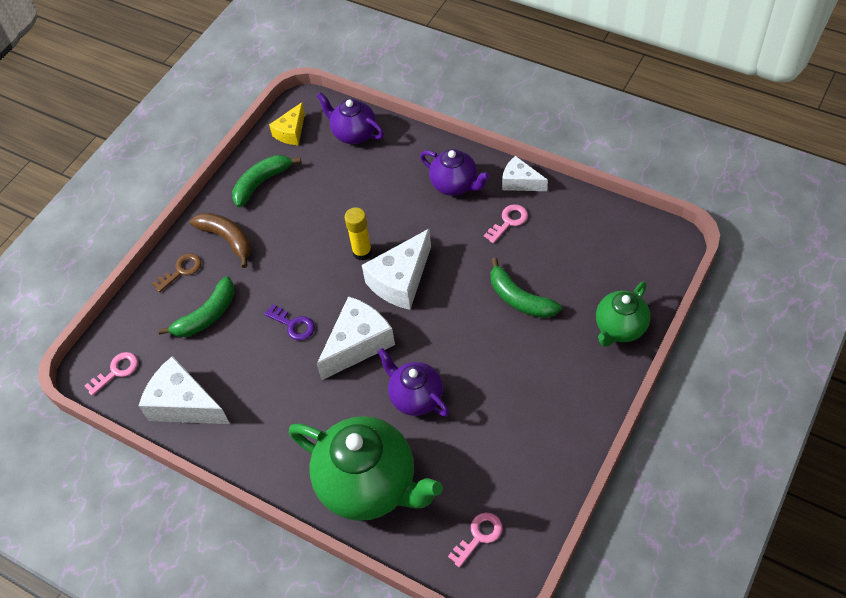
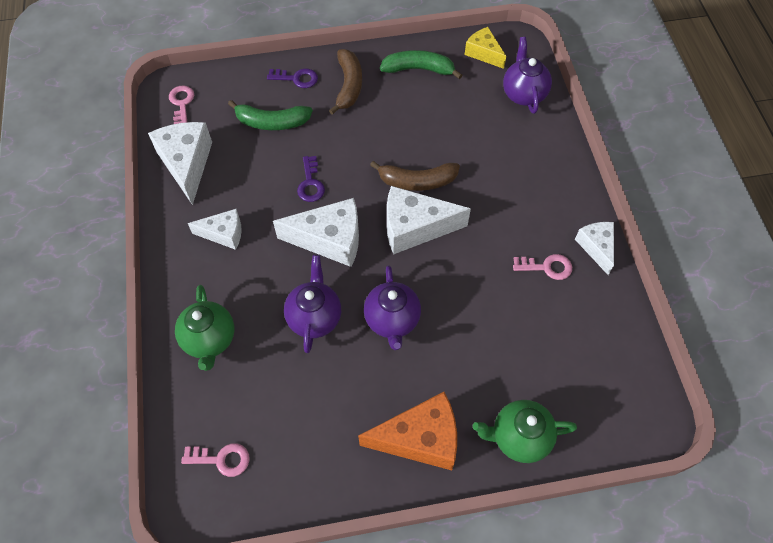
camera: 45 degrees right, 5 degrees up
(116, 371) = (181, 103): pink key -> pink key turned 105 degrees counterclockwise
(181, 270) = (296, 78): brown key -> purple key
(281, 416) = (224, 234): none -> white cheese
(291, 132) = (483, 53): yellow cheese -> yellow cheese turned 60 degrees clockwise
(362, 252) = (417, 181): yellow glue stick -> brown banana
(369, 485) = (210, 340): green teapot -> green teapot, size x0.56
(455, 185) = (544, 200): purple teapot -> purple teapot (392, 320)
(519, 299) = (476, 330): green banana -> none
(571, 390) = (420, 439): none -> orange cheese

